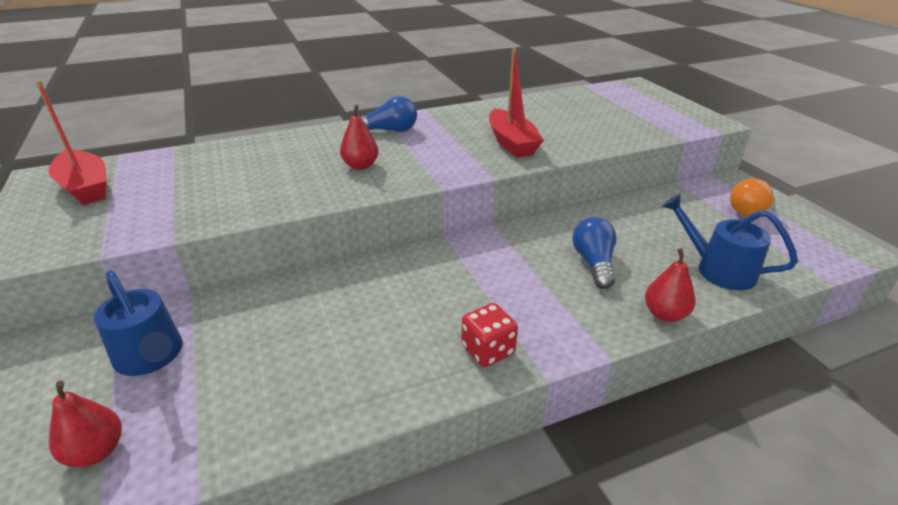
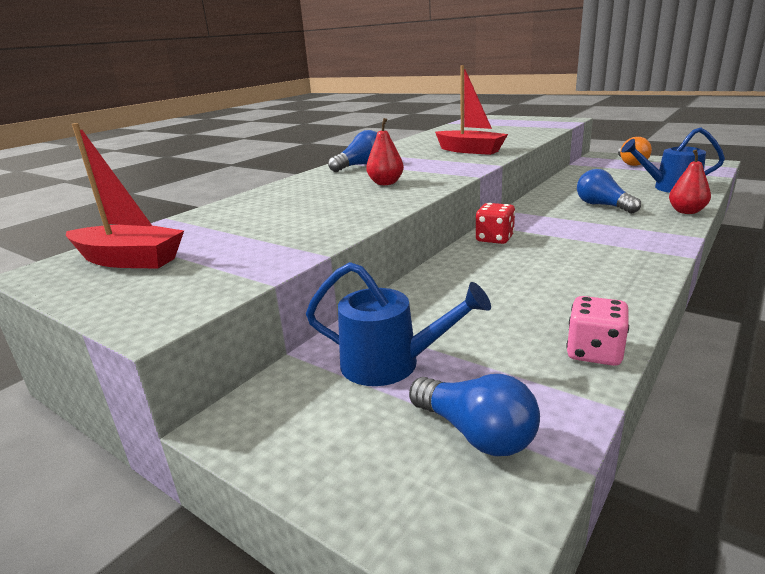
camera: 30 degrees left, 10 degrees down
(96, 451) = (476, 433): red pear -> blue light bulb
(274, 434) = (594, 352): none -> pink dice
(488, 350) = (632, 259): red dice -> red dice (494, 239)

